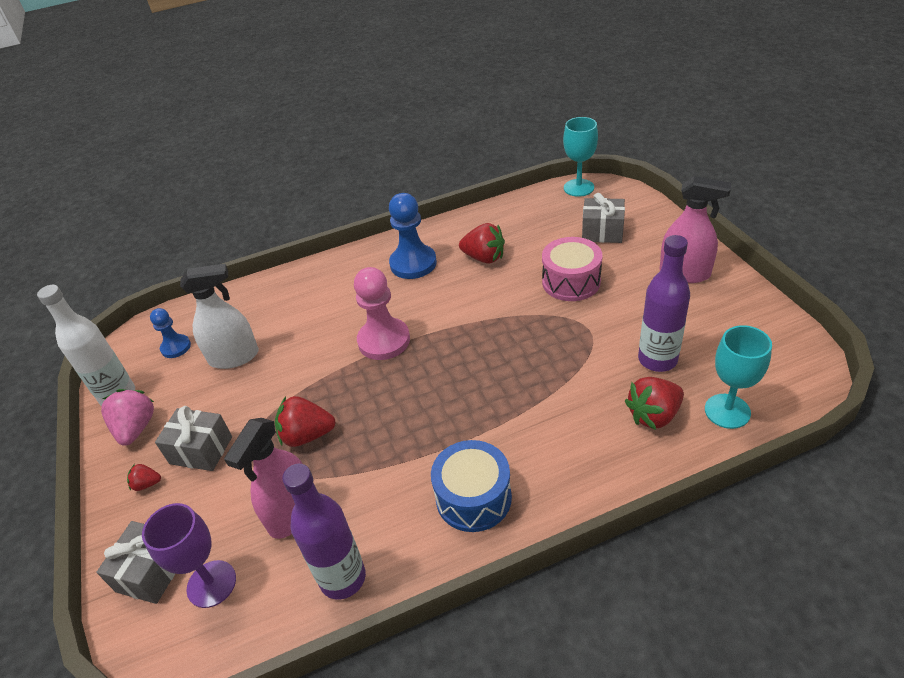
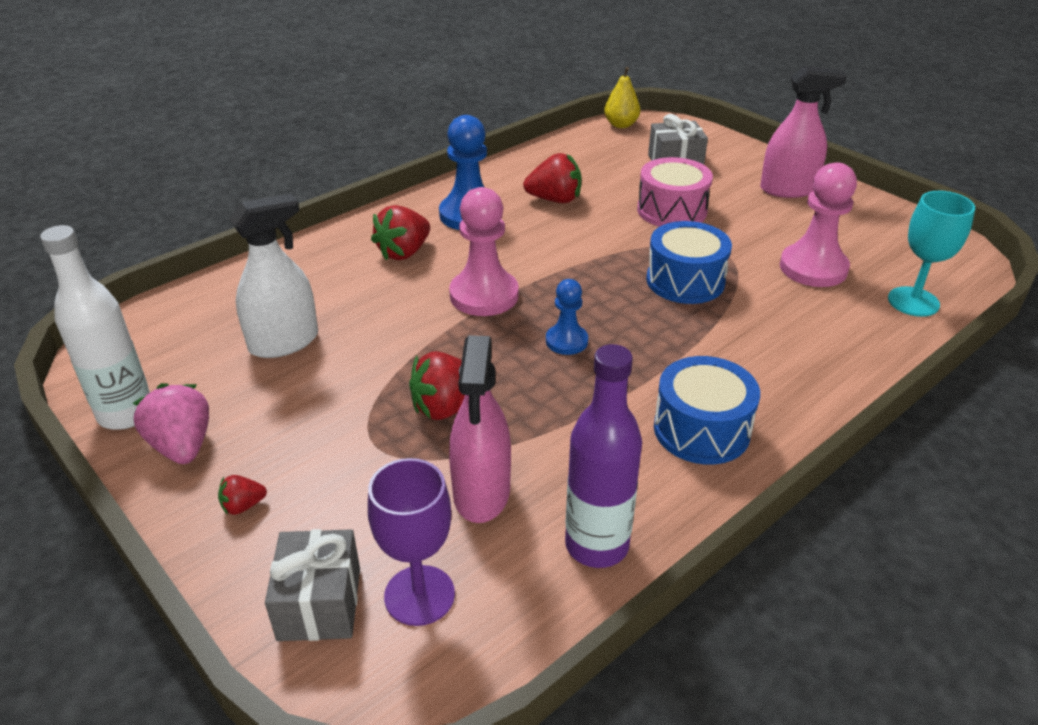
camera: 25 degrees left, 5 degrees down
(176, 347) = (185, 345): blue pawn -> blue pawn (566, 341)
(201, 450) = (303, 452): grey gift -> none
(542, 354) = (685, 281): none -> blue drum
(578, 188) = (621, 125): turquoise goblet -> yellow pear
(653, 415) = (844, 317): red strawberry -> red strawberry (404, 252)
(657, 360) = (813, 268): purple bottle -> pink pawn

